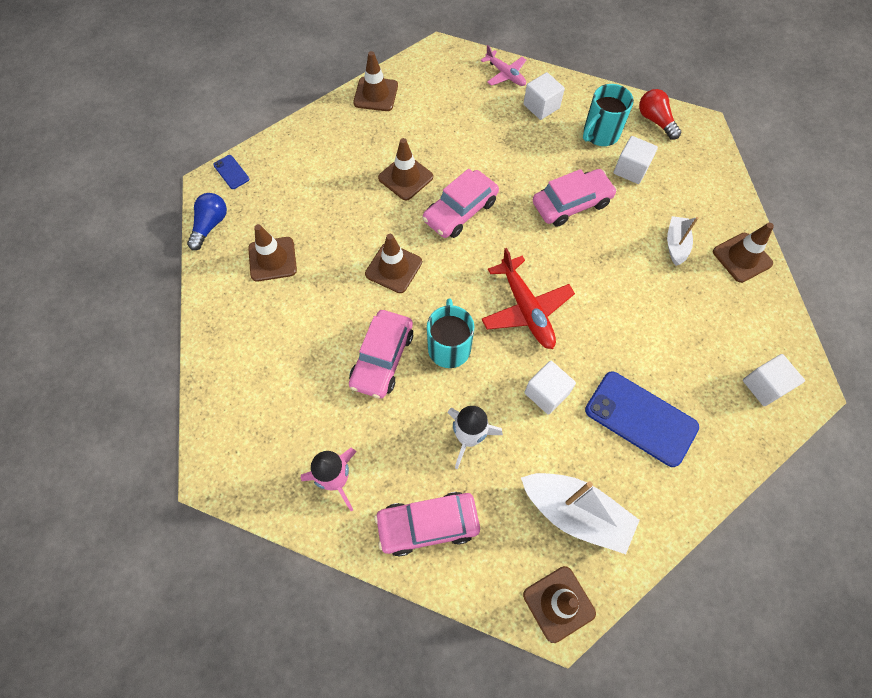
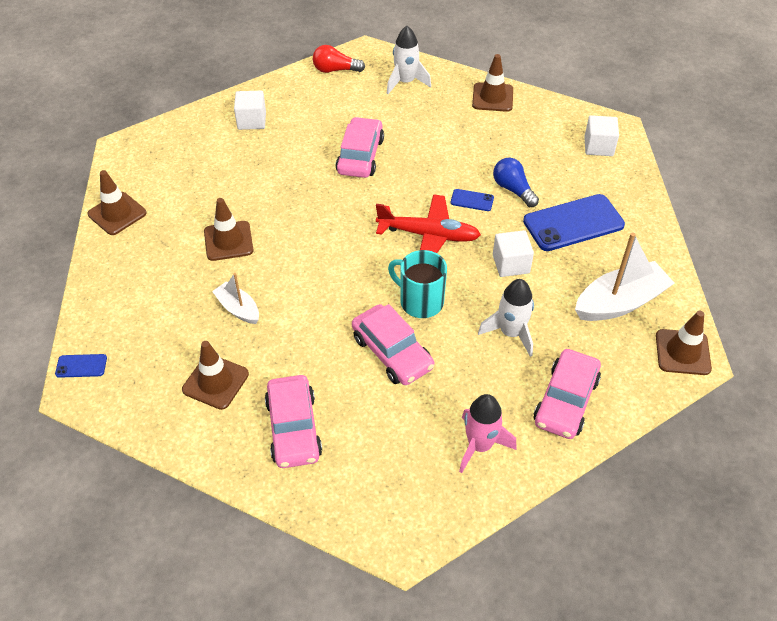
camera: 55 degrees left, 15 degrees down
(210, 225) = (126, 414): blue light bulb -> blue light bulb (513, 189)
(393, 268) = (311, 298): brown traffic cone -> none
(460, 211) = (299, 224): pink car -> pink car (294, 428)
(505, 74) = (195, 123): pink plane -> none
(595, 318) = (472, 200): none -> blue phone
(600, 134) = (314, 104): turquoise mug -> none
(631, 169) = (364, 107): white cube -> none
(676, 244) = (451, 122): white boat -> white boat (238, 309)
(692, 179) = (405, 82): none -> white rocket

